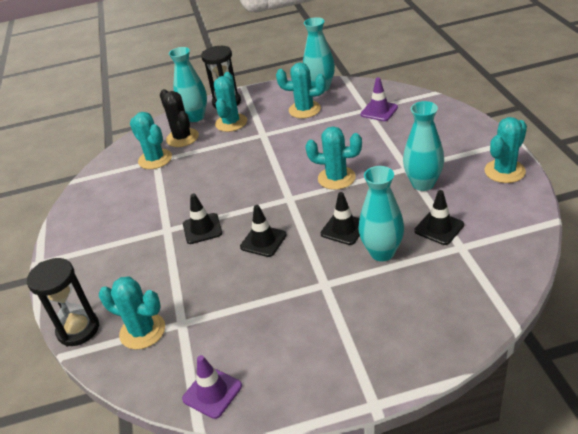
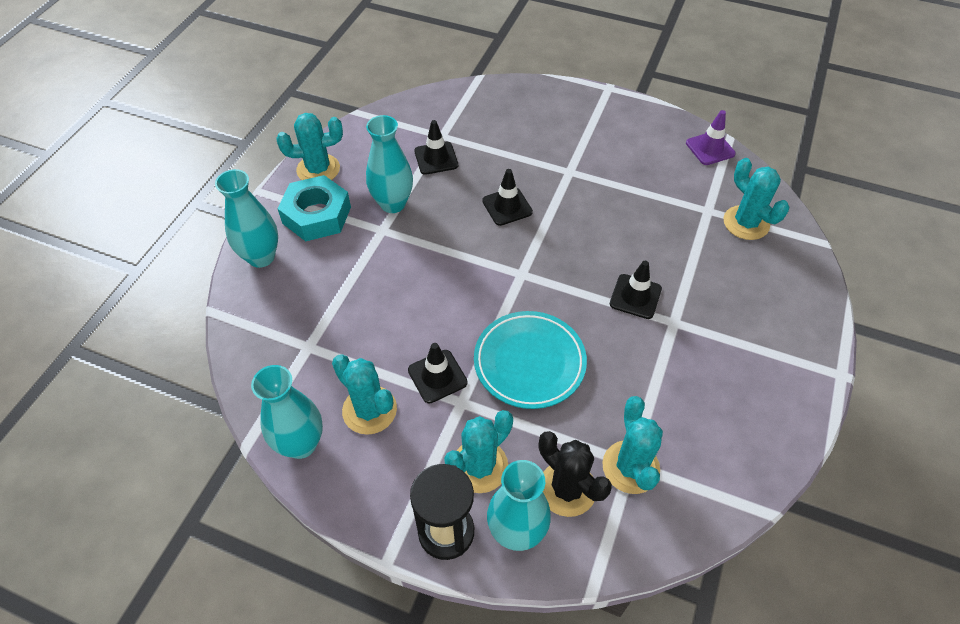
camera: 150 degrees left, 15 degrees up
(78, 329) = (807, 260): black hourglass -> none
(182, 138) = (567, 489): black cactus -> black cactus turned 45 degrees counterclockwise
(242, 165) = (529, 362): none -> turquoise plate
(263, 241) = (586, 241): black traffic cone -> black traffic cone (437, 376)
(336, 178) = (454, 266): turquoise cactus -> none
(379, 111) = (301, 331): purple traffic cone -> none
(382, 252) = (501, 167): turquoise vase -> turquoise vase (261, 257)
(458, 151) = (317, 215): none -> turquoise nut

